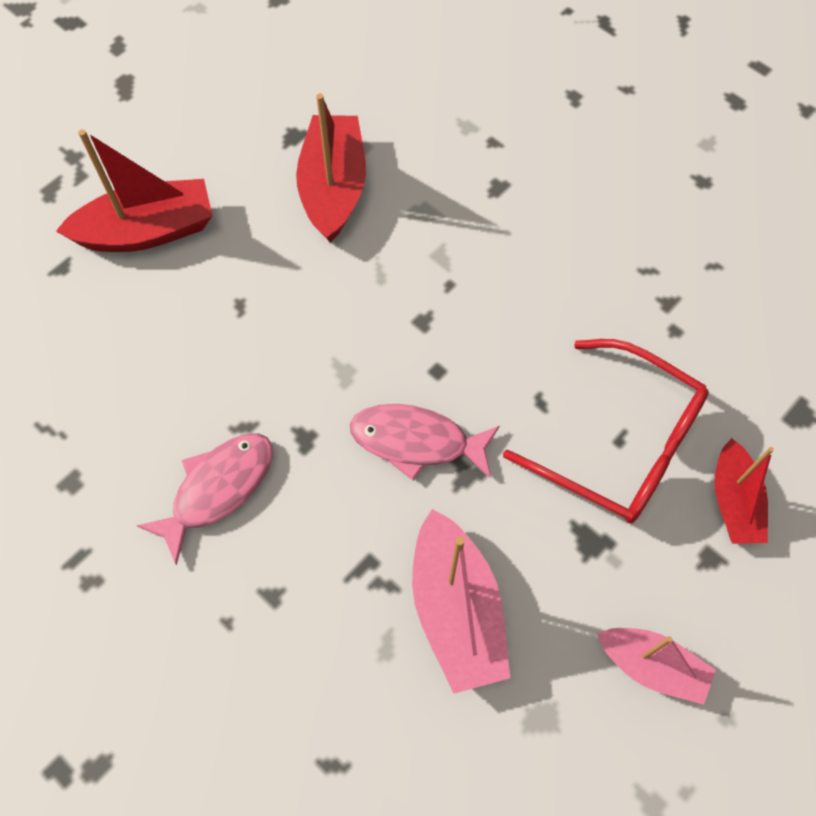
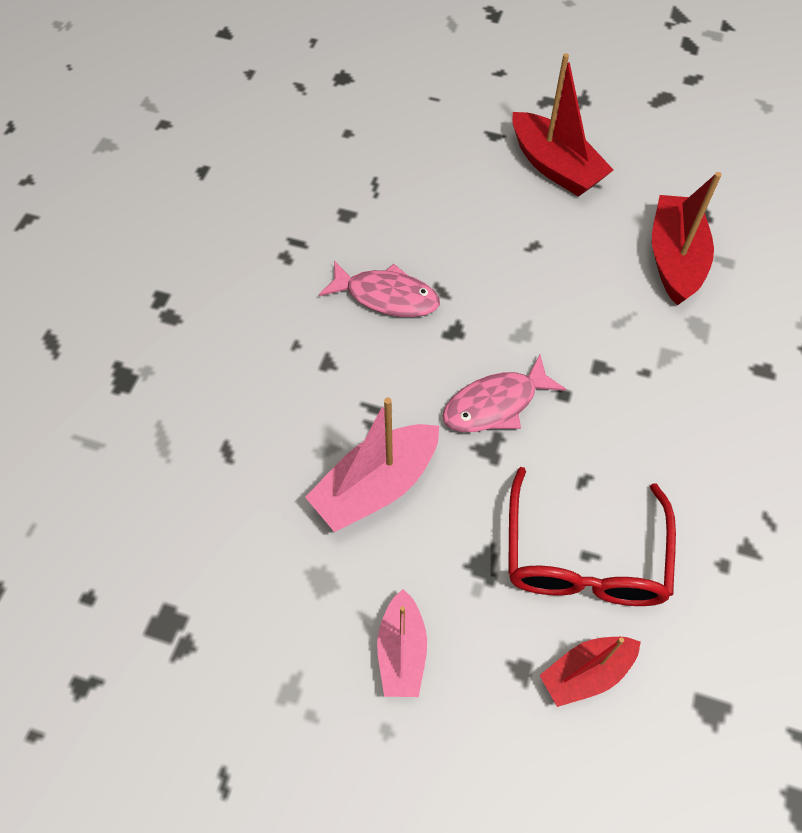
camera: 65 degrees right, 5 degrees down
(333, 188) = (674, 259): red boat -> red boat turned 60 degrees counterclockwise
(416, 441) = (495, 404): pink fish -> pink fish turned 105 degrees counterclockwise

